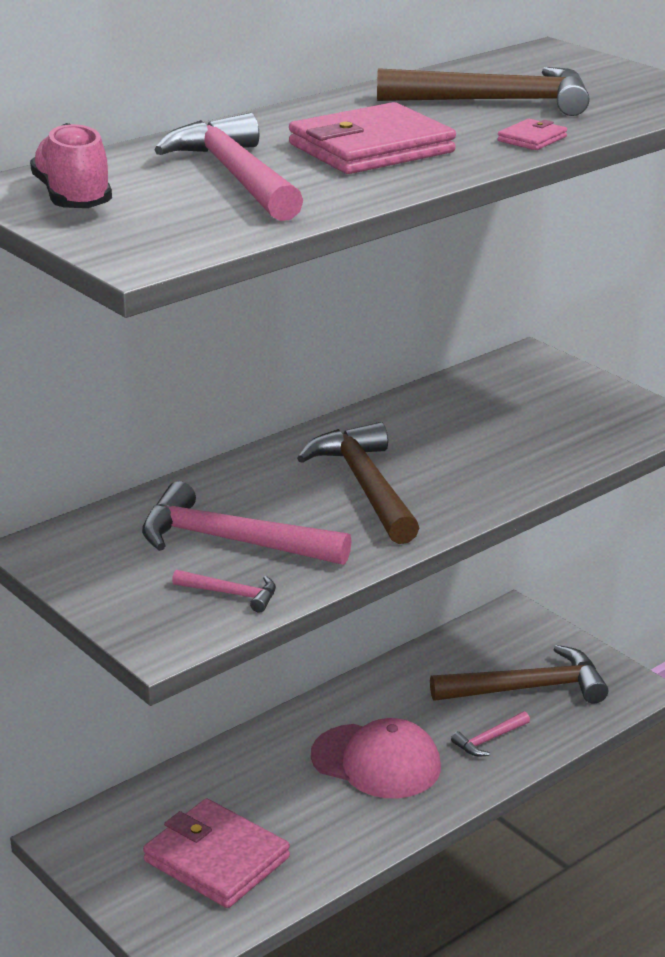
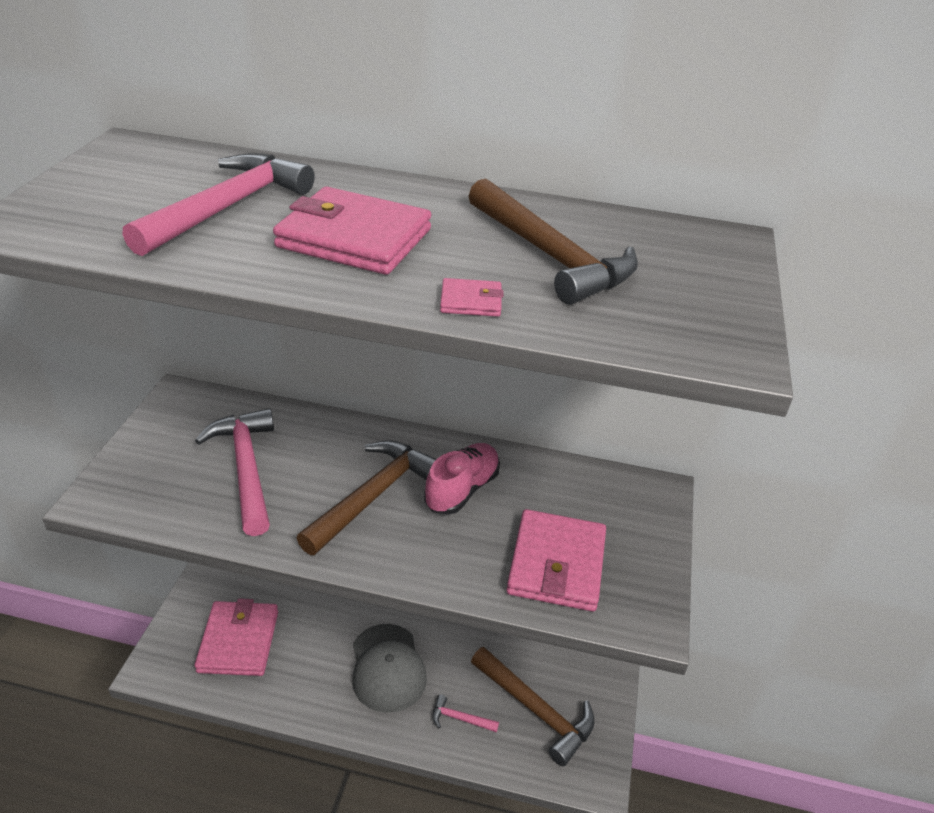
camera: 50 degrees right, 10 degrees up
(73, 198) = (124, 169): pink shoe -> pink shoe (462, 490)
(231, 594) = (177, 500): pink hammer -> none
(376, 761) = (387, 668): pink cap -> grey cap
(560, 432) = (556, 564): none -> pink wallet

